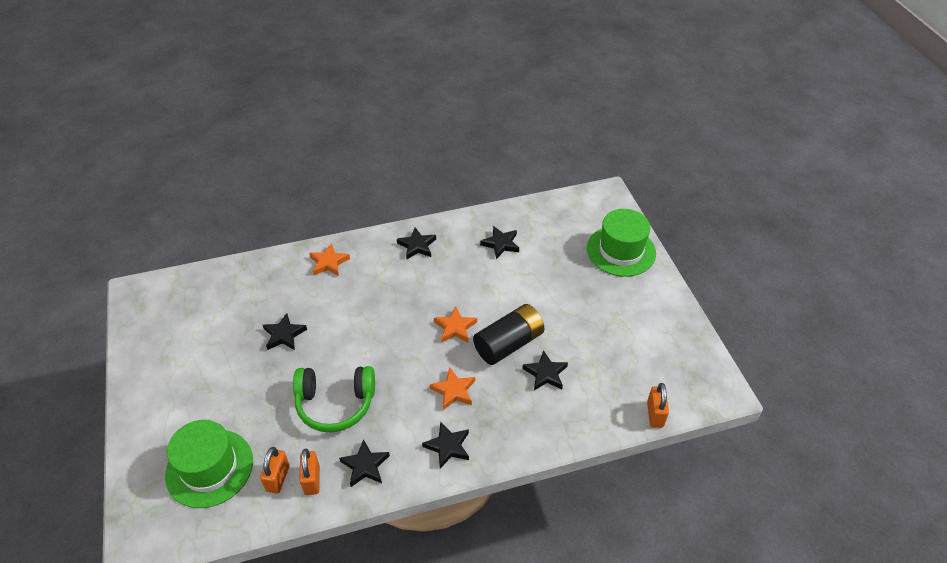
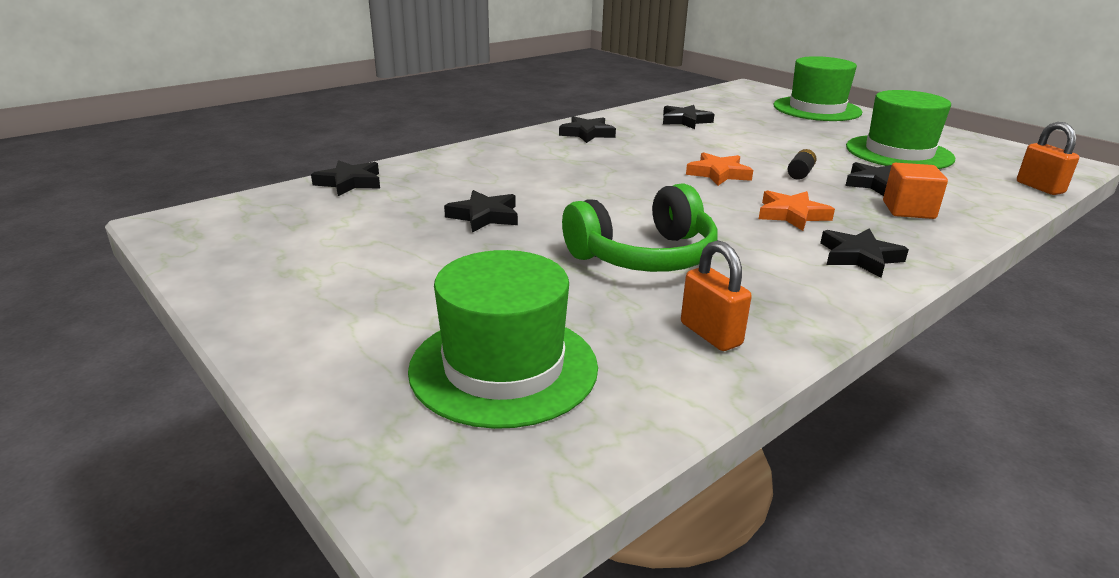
camera: 25 degrees left, 20 degrees down
(278, 478) = (649, 347): orange padlock -> none
(329, 262) = (483, 158): orange star -> none
(365, 466) = (773, 300): black star -> black star (349, 182)
(508, 344) = (800, 173): black battery -> black battery, size x0.41
(531, 410) = (908, 210): none -> orange cube
(609, 337) = (899, 153): none -> green hat

